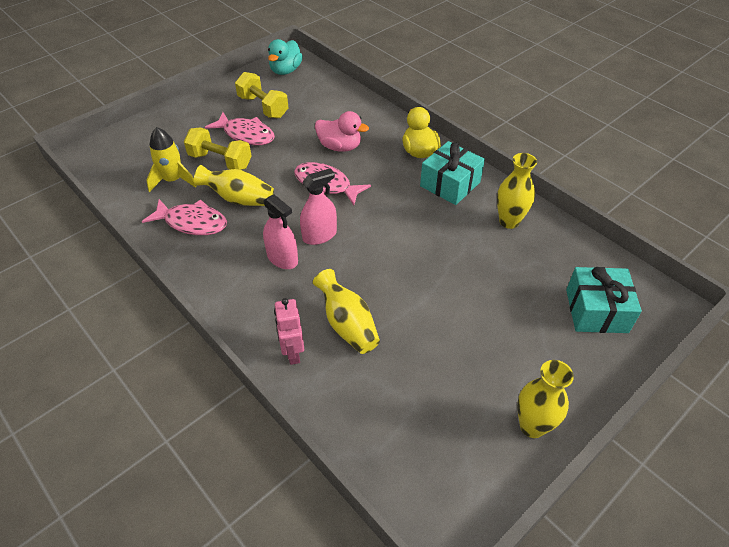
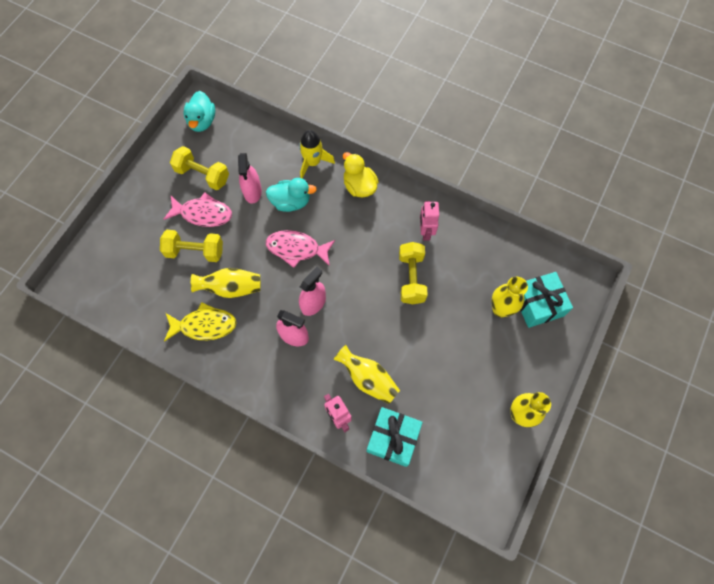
camera: 20 degrees left, 20 degrees up
(173, 180) = (165, 286): yellow rocket -> yellow rocket (313, 162)
(192, 223) = (204, 325): pink fish -> yellow fish
(305, 130) = (252, 191): none -> pink spray bottle
(340, 147) = (291, 202): pink duck -> turquoise duck
(443, 243) = (411, 278): none -> yellow dumbbell
(450, 184) = (396, 215): turquoise gift -> turquoise gift (393, 438)
(478, 206) = (425, 232): none -> pink robot
(509, 221) = (454, 239): yellow vase -> yellow vase (500, 309)

